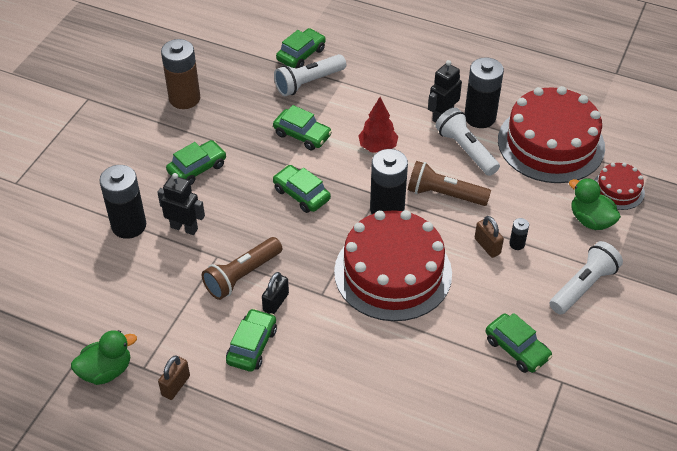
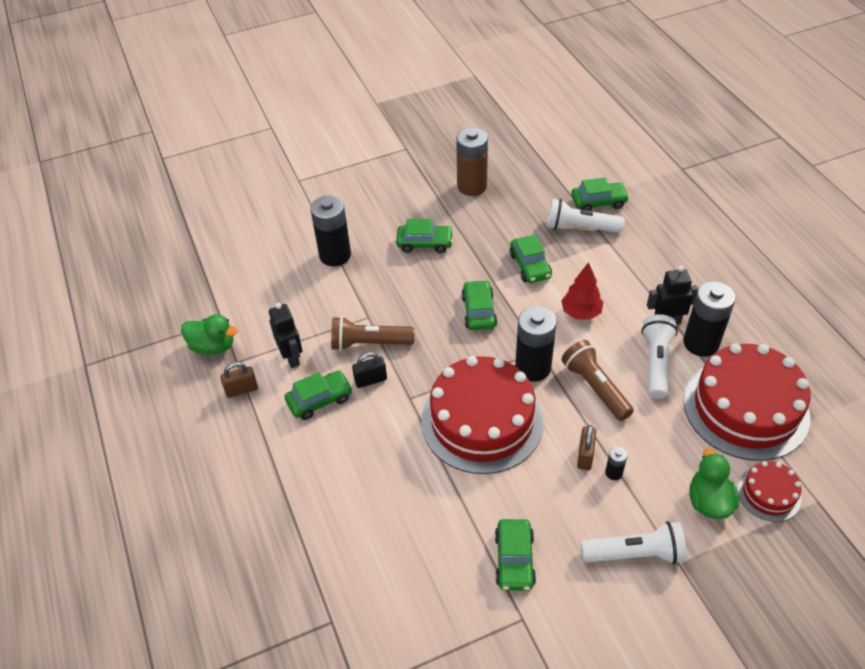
camera: 45 degrees right, 0 degrees up
(184, 228) = (369, 281): black robot -> black robot (291, 357)

